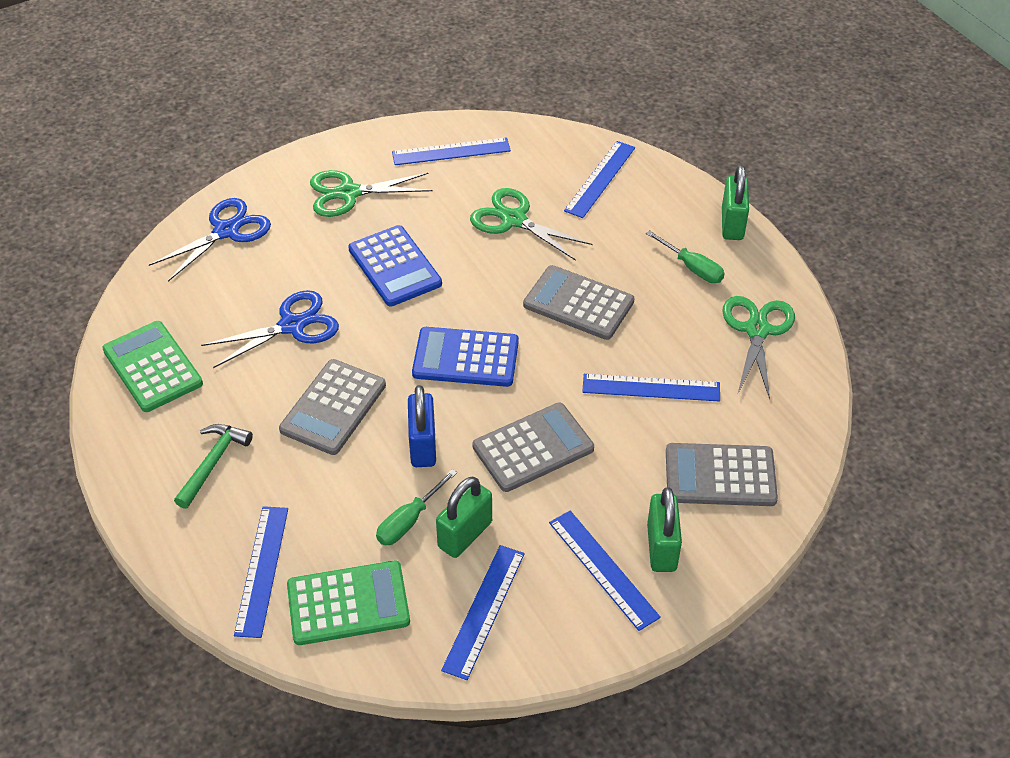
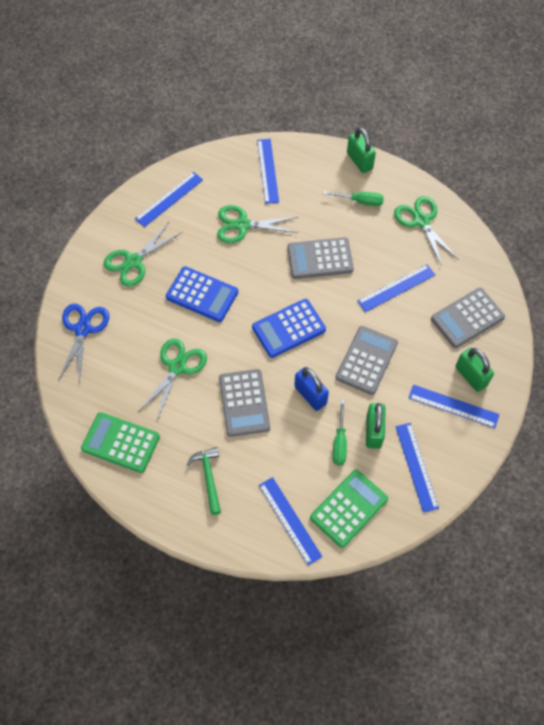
camera: 35 degrees left, 15 degrees up
(292, 326) = (177, 367): blue scissors -> green scissors

